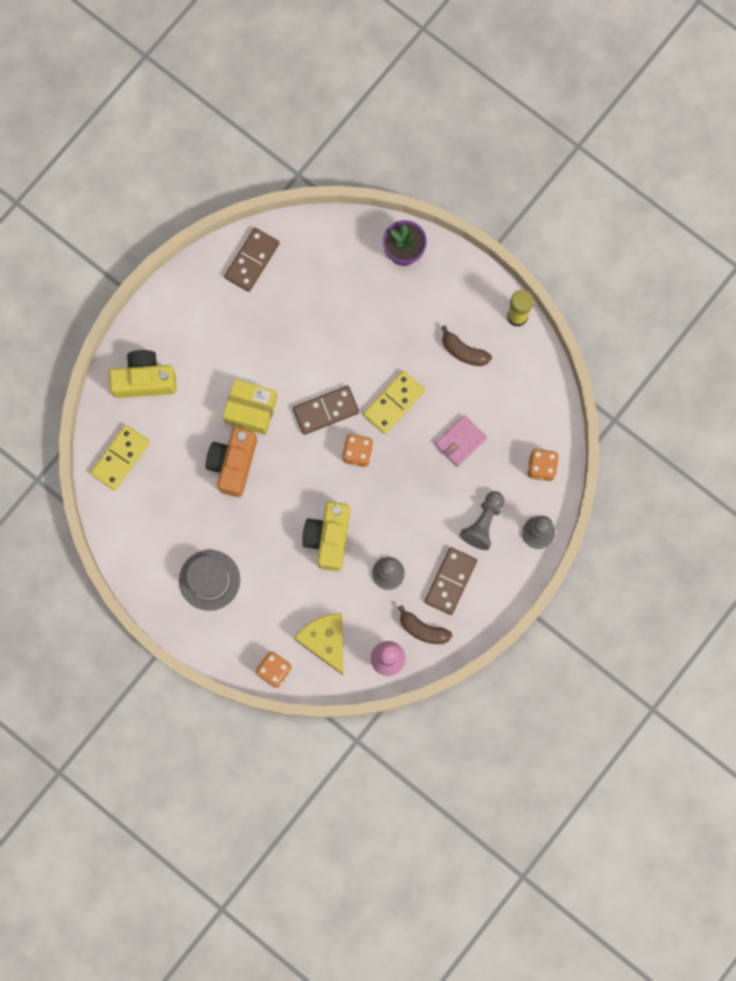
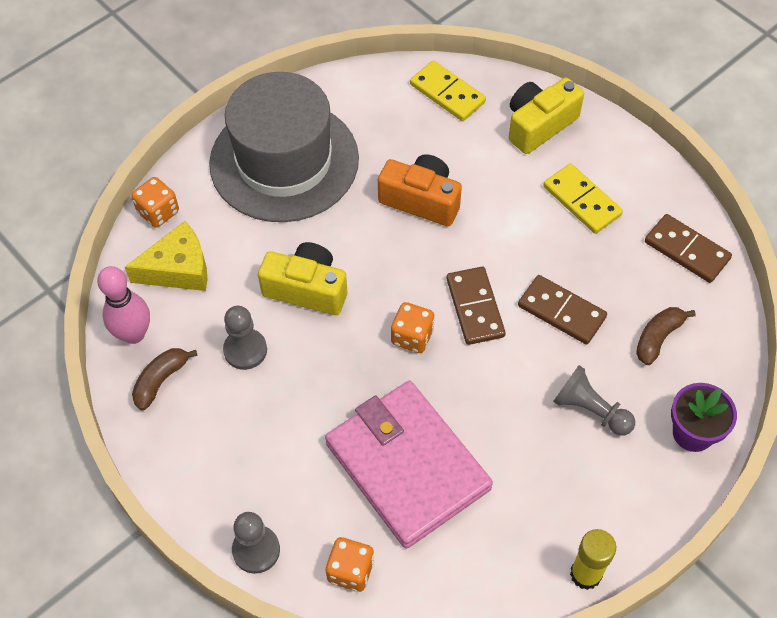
camera: 100 degrees right, 20 degrees down
(144, 380) = (539, 125): yellow camera -> yellow camera turned 135 degrees counterclockwise
(209, 580) = (284, 161): grey hat -> grey hat, size x2.02
(251, 410) = (487, 226): yellow box -> none
(394, 403) = (474, 389): yellow domino -> yellow domino (581, 201)
(450, 581) = (216, 423): brown domino -> brown domino (561, 311)
(460, 441) = (407, 465): pink wallet -> pink wallet, size x2.31
(463, 351) = (538, 490): brown banana -> brown banana (658, 338)
(483, 523) = (286, 478): grey pawn -> grey pawn (590, 410)

